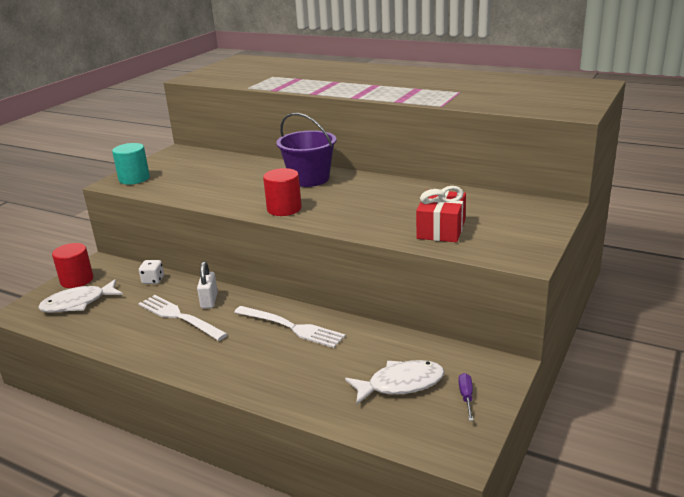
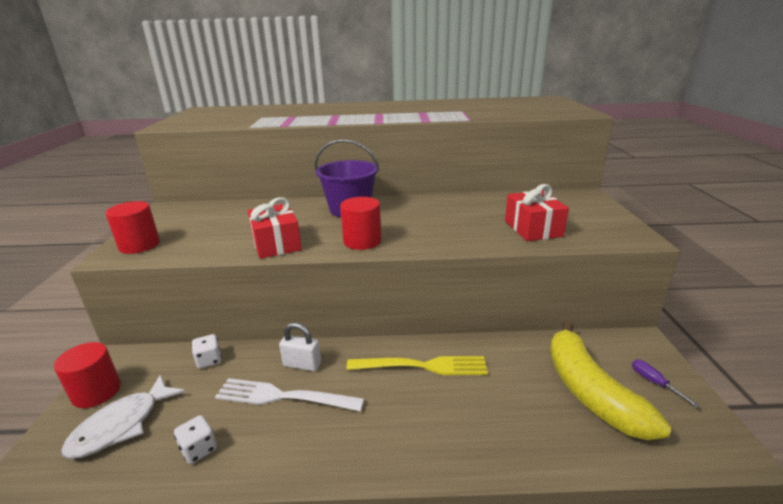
camera: 30 degrees left, 0 degrees up
(108, 330) = (199, 449): none -> white dice
(134, 179) = (139, 245): turquoise cylinder -> red cylinder
(209, 300) = (302, 364): white padlock -> white padlock turned 45 degrees counterclockwise
(221, 197) = (276, 244): none -> red gift
(292, 327) = (423, 366): white fork -> yellow fork
(401, 384) = (590, 391): white fish -> yellow banana

